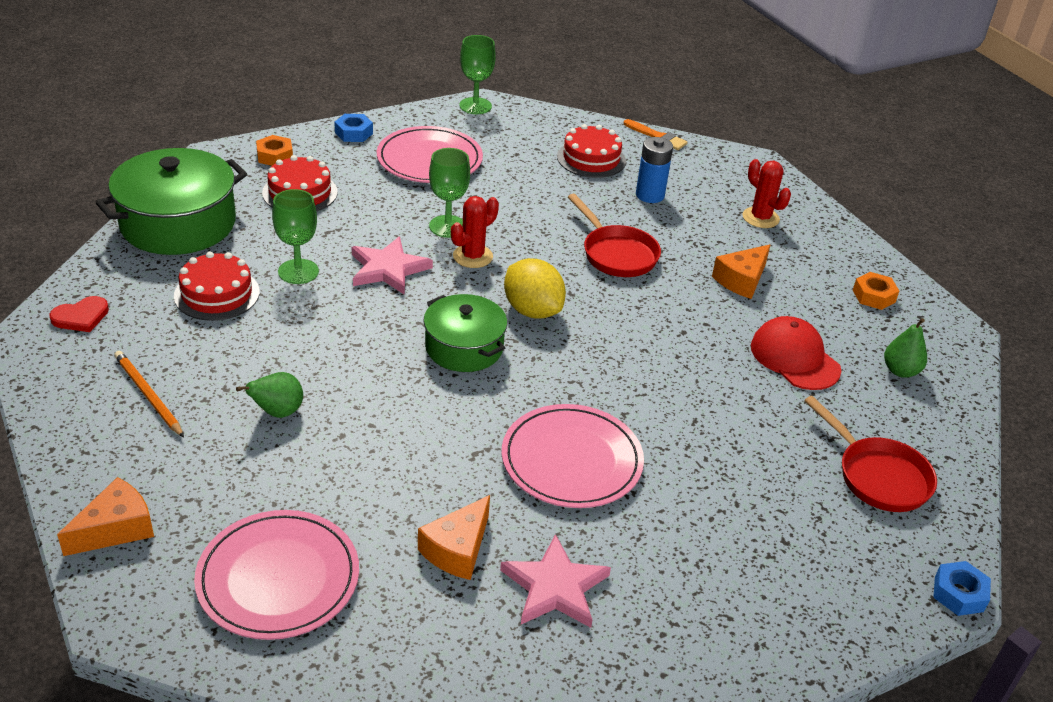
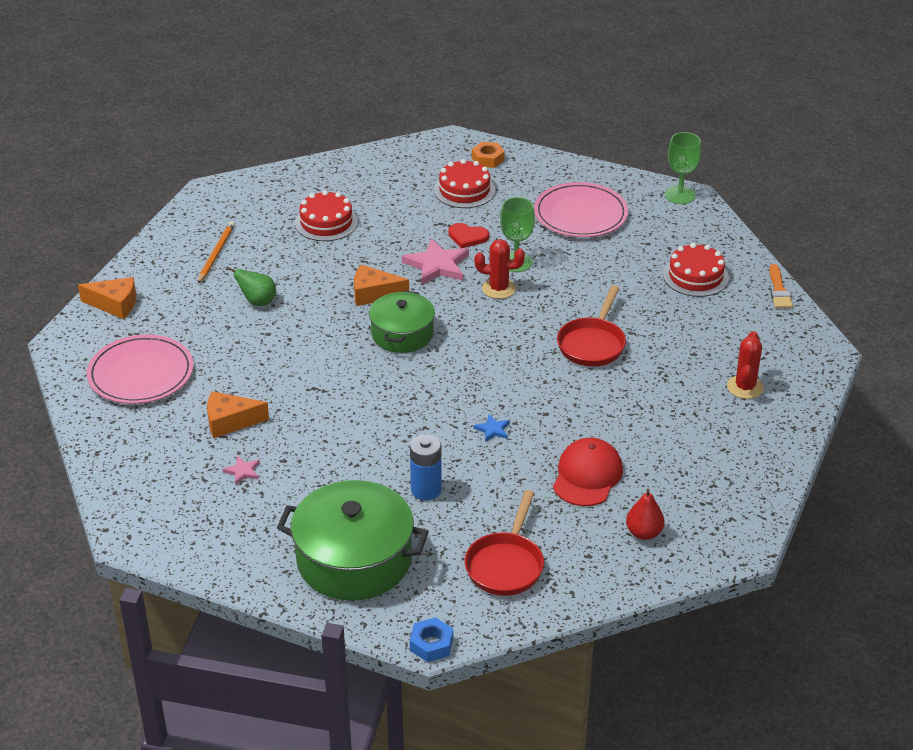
camera: 55 degrees right, 0 degrees up
(81, 317) = (246, 194): red heart -> red heart (467, 237)
(178, 223) = (369, 171): green pot -> green pot (354, 559)
(298, 271) = (386, 236): green goblet -> none
(354, 133) = (562, 170): blue nut -> none
(532, 310) = (477, 341): yellow lemon -> none
(555, 587) = (242, 471): pink star -> pink star, size x0.48
(571, 460) = (354, 427): pink plate -> none
(650, 195) = (690, 324): blue battery -> blue battery (426, 490)
(673, 374) = (492, 430): none -> blue star
(741, 280) = (646, 413): orange cheese -> orange cheese (374, 294)
(873, 296) = (723, 484): orange nut -> none
(900, 371) = (644, 533): green pear -> red pear

